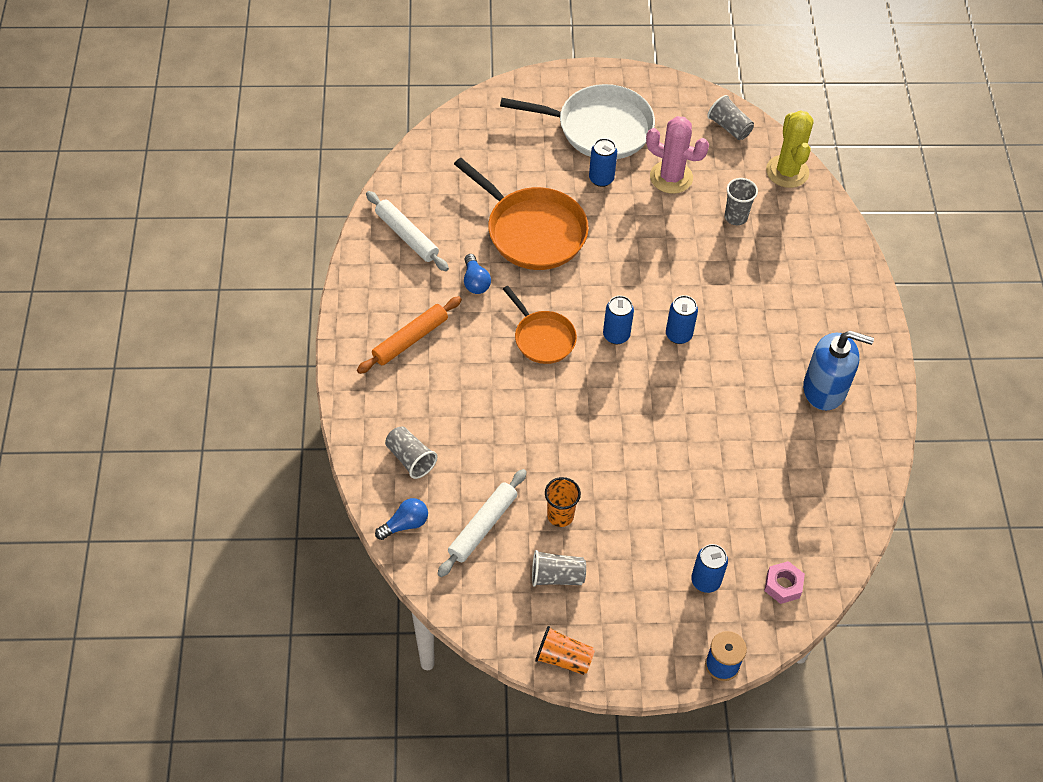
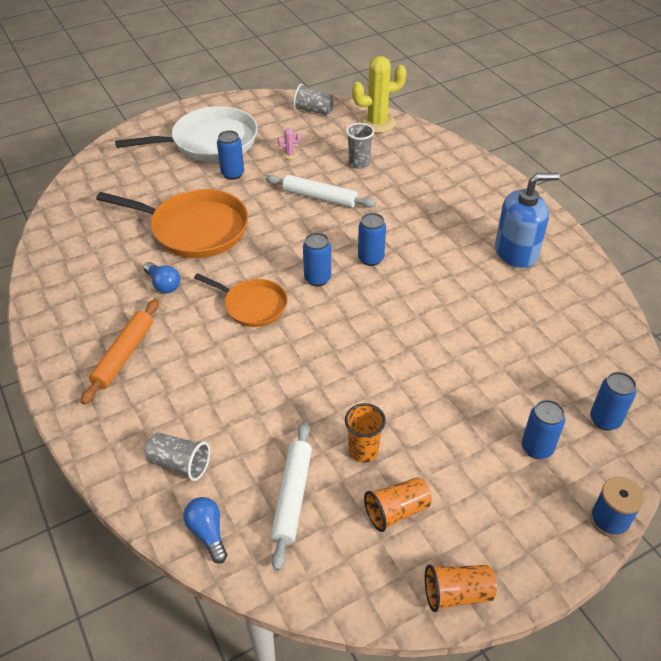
camera: 25 degrees left, 10 degrees down
(405, 524) = (208, 533): blue light bulb -> blue light bulb turned 60 degrees counterclockwise
(407, 236) = (77, 272): white rolling pin -> white rolling pin (319, 197)
(557, 576) = (397, 511): grey cup -> orange cup
(671, 177) = (290, 155): pink cactus -> pink cactus, size x0.41
(783, 585) = (605, 420): pink nut -> blue can
(787, 171) = (377, 123): yellow cactus -> yellow cactus turned 75 degrees counterclockwise

